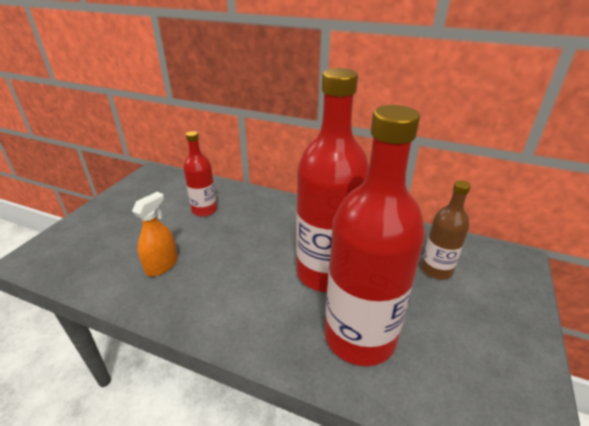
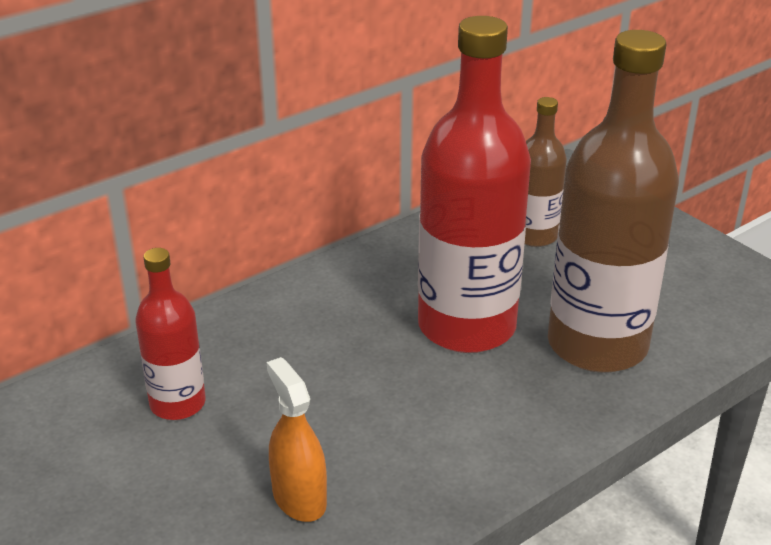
camera: 60 degrees left, 0 degrees up
(360, 337) = (597, 345): red bottle -> brown bottle

